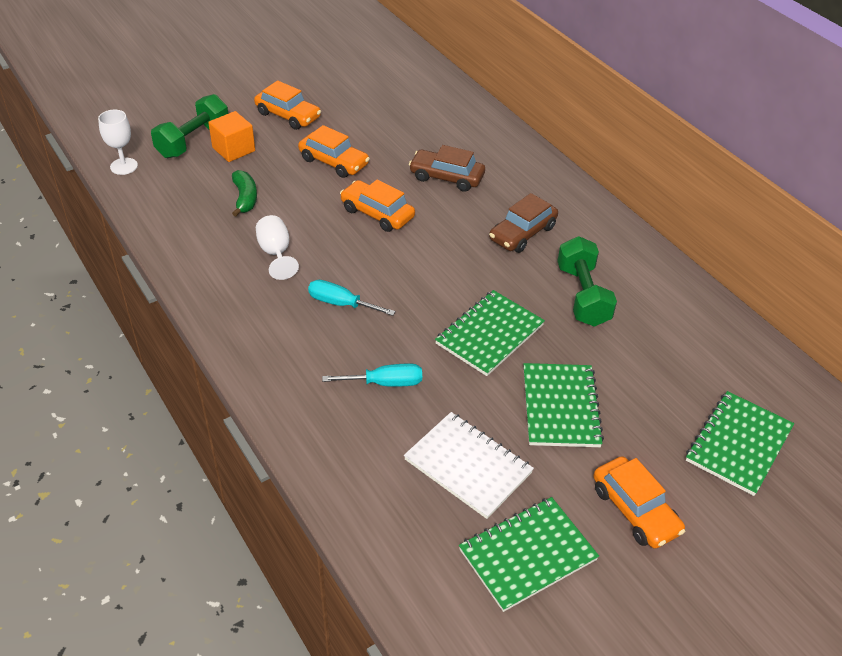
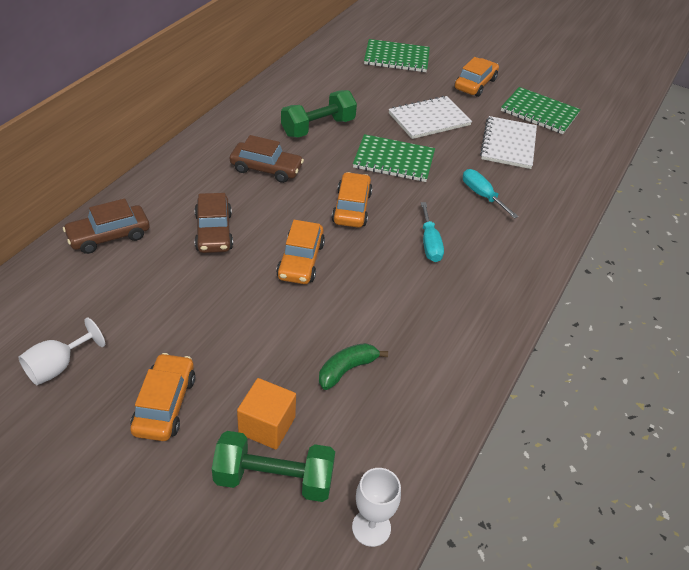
camera: 120 degrees left, 0 degrees up
(276, 253) = (406, 308): white goblet -> white goblet (58, 366)
(334, 162) = (237, 322): orange car -> orange car (351, 208)
(475, 126) = (109, 236): none -> brown car
(560, 407) = (429, 119): green notebook -> white notebook

